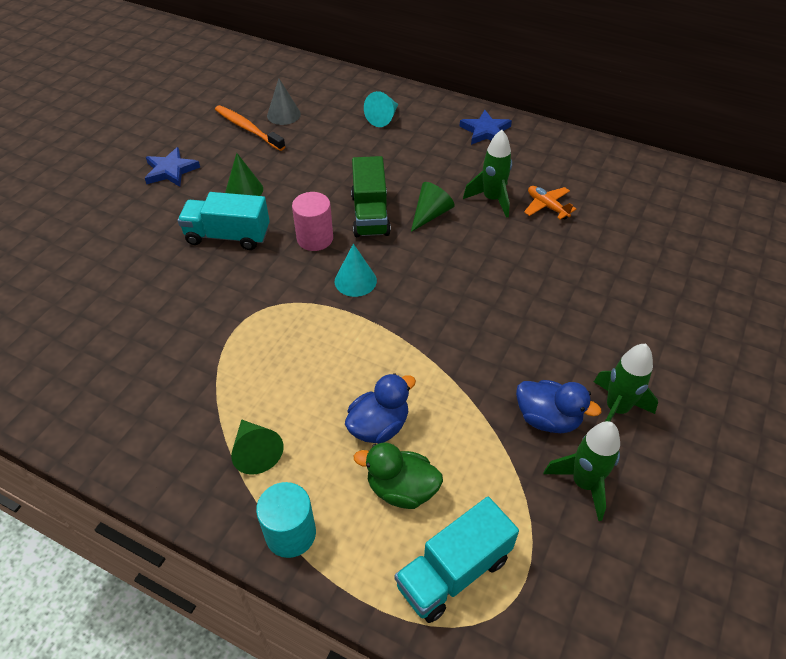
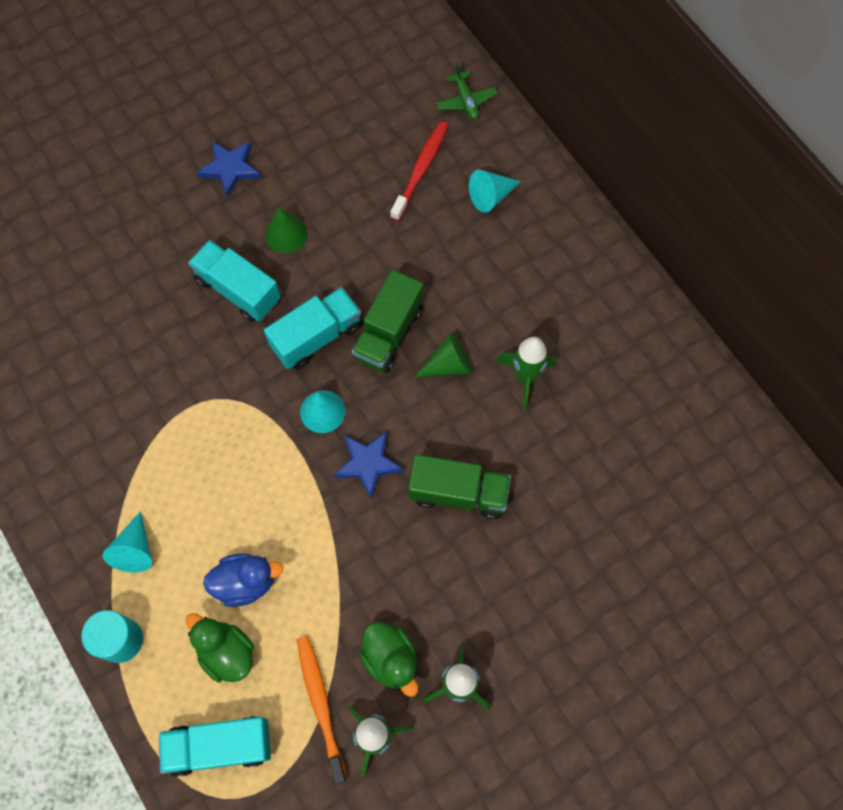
camera: 30 degrees right, 20 degrees up
(248, 128) = (338, 141): orange toothbrush -> orange toothbrush (320, 704)
(256, 452) = (135, 549): green cone -> turquoise cone
(283, 115) = (387, 137): grey cone -> none
(315, 238) = (316, 337): pink cylinder -> turquoise truck
(322, 122) = (421, 169): none -> red toothbrush
(326, 80) = (466, 101): none -> green plane
(485, 131) = (590, 273): blue star -> blue star (368, 463)
(503, 284) = (458, 493): none -> green truck
(547, 206) = (575, 418): orange plane -> none
(547, 419) = (391, 659): blue duck -> green duck

